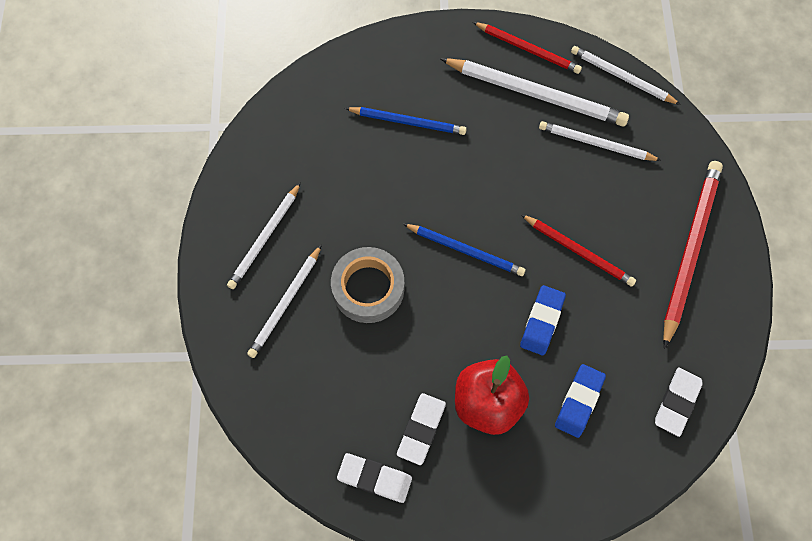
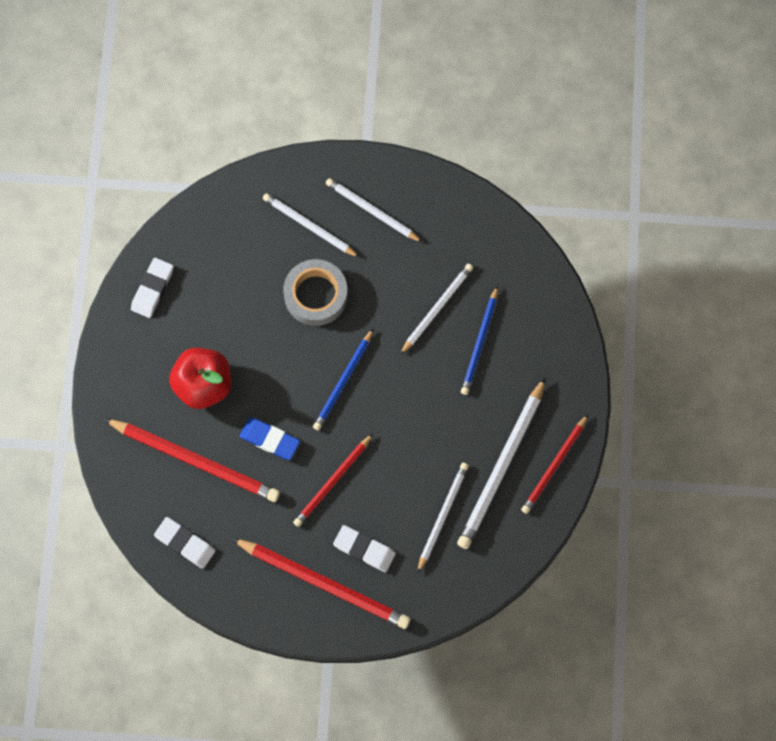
camera: 95 degrees right, 5 degrees up
(421, 429) = (187, 329): white eraser -> white eraser (364, 549)
(579, 401) = (195, 460): blue eraser -> red pencil
(622, 77) = (515, 553): white pencil -> white pencil (437, 308)

